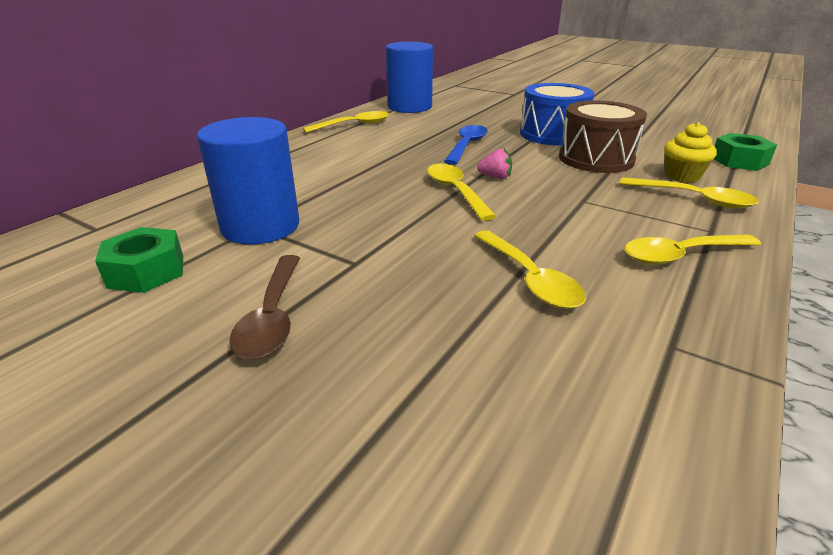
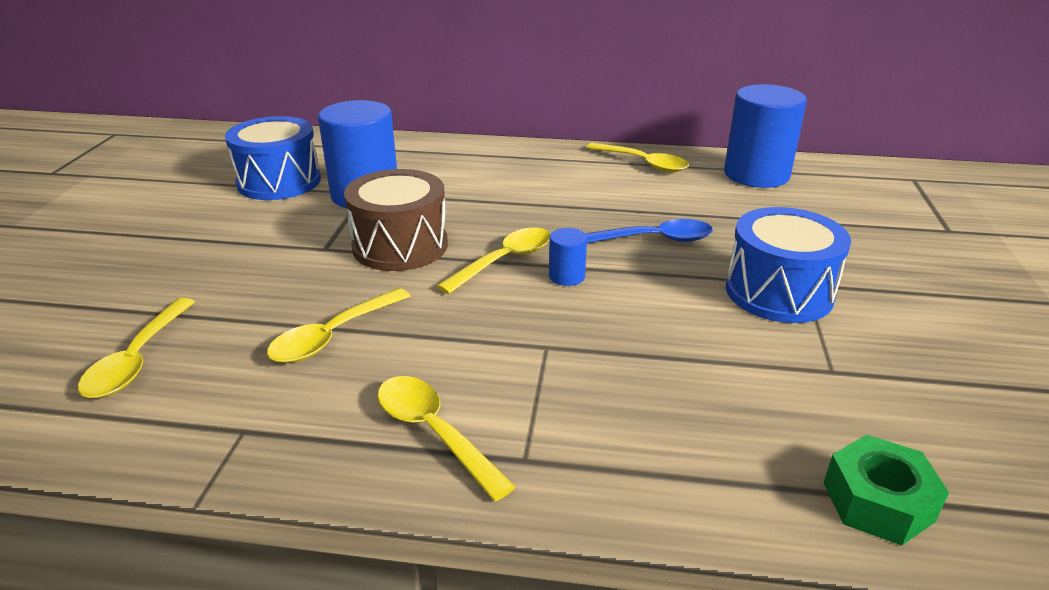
camera: 65 degrees right, 0 degrees up
(146, 271) = (279, 182): green nut -> blue drum
(272, 316) = (237, 240): brown spoon -> none
(495, 177) = (566, 276): pink strawberry -> blue cylinder
(596, 159) = (711, 341): brown drum -> brown drum (400, 246)
(682, 176) = (719, 429): yellow cupcake -> none
(693, 199) = (629, 442): yellow spoon -> yellow spoon (138, 359)

